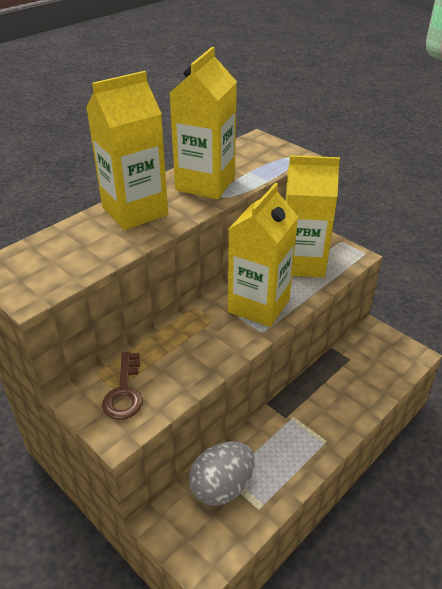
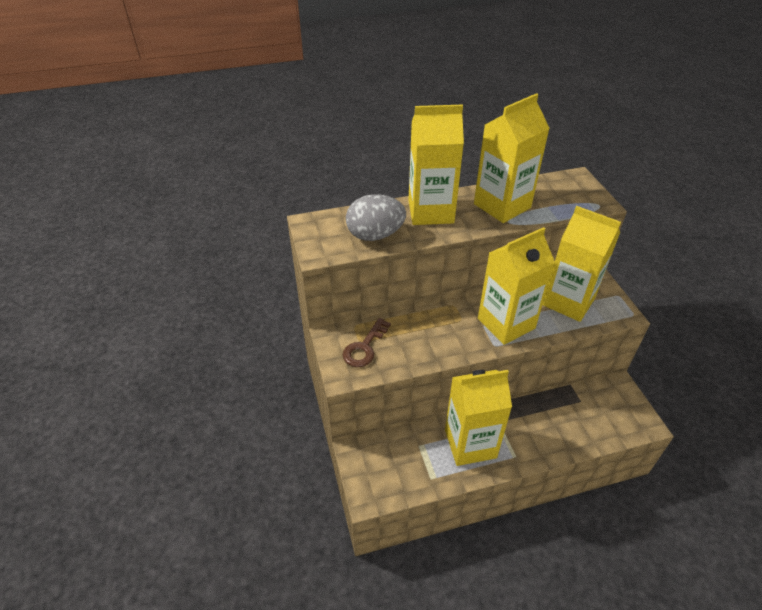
camera: 30 degrees right, 5 degrees up
(222, 487) = (413, 450): grey egg -> grey egg (375, 235)
(276, 450) = (470, 443): none -> yellow carton

